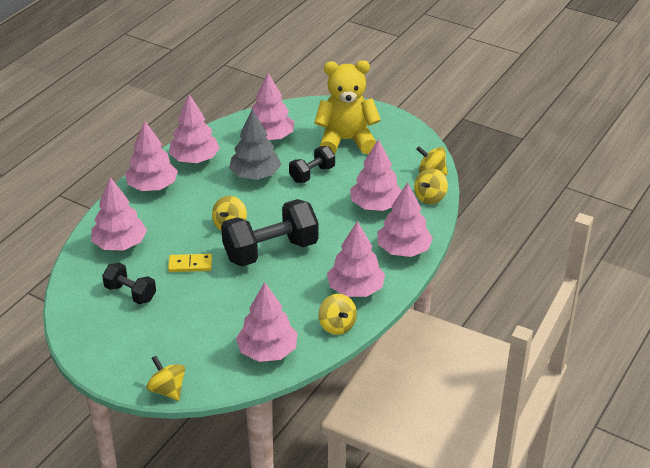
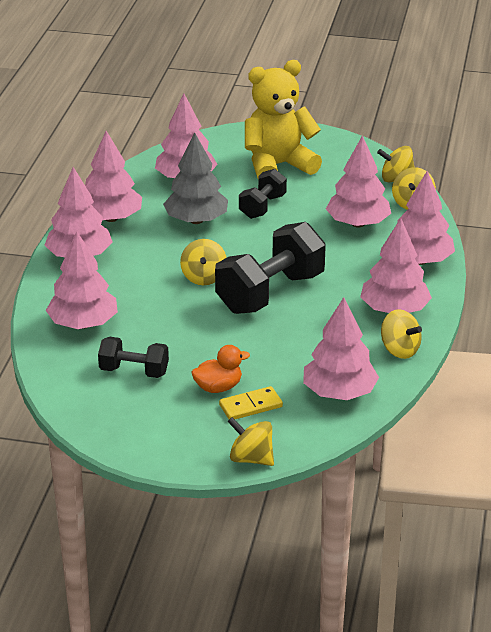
camera: 20 degrees left, 5 degrees down
(182, 323) = (218, 387): none -> orange duck
(190, 264) = (185, 327): yellow domino -> yellow domino (250, 406)

